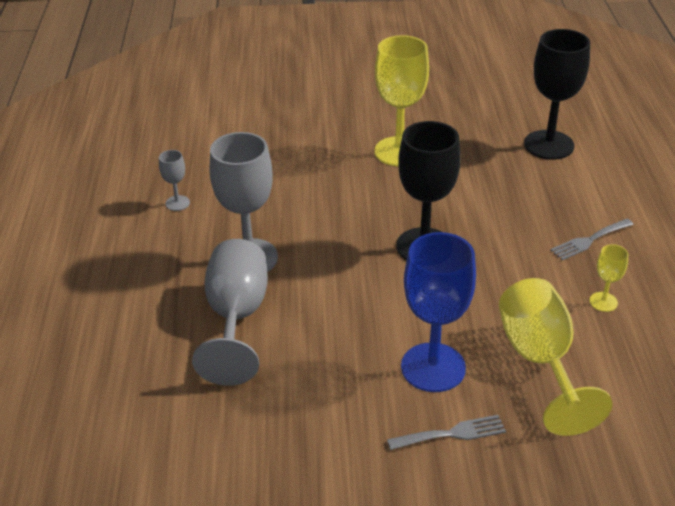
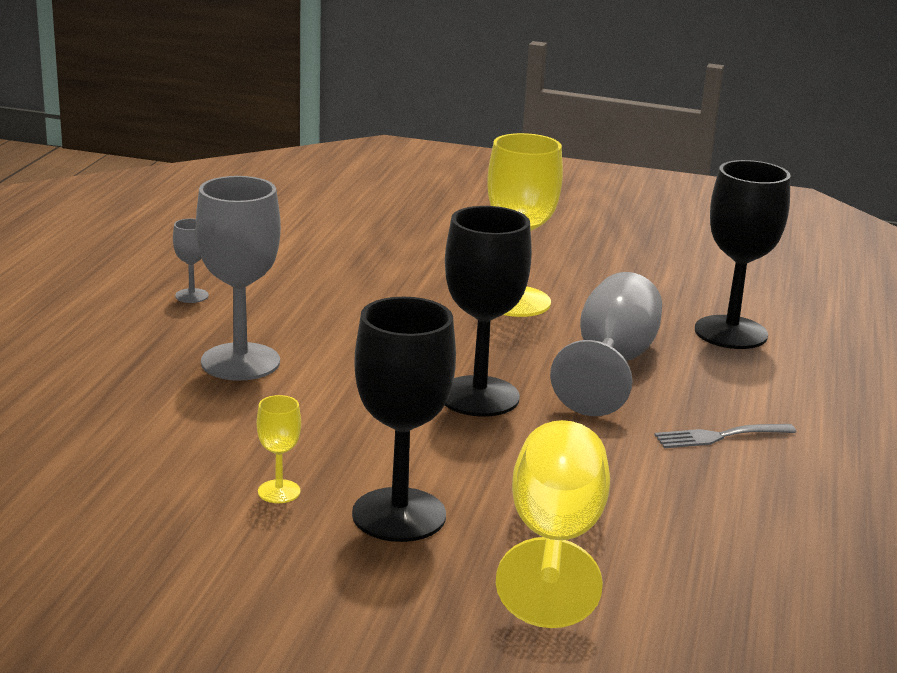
camera: 15 degrees right, 15 degrees down
(236, 317) = (180, 413): grey goblet -> grey goblet (611, 364)
(433, 367) = (399, 515): blue goblet -> black goblet
(452, 433) = (373, 586): grey fork -> none
(603, 302) = (693, 502): yellow goblet -> yellow goblet (279, 491)

